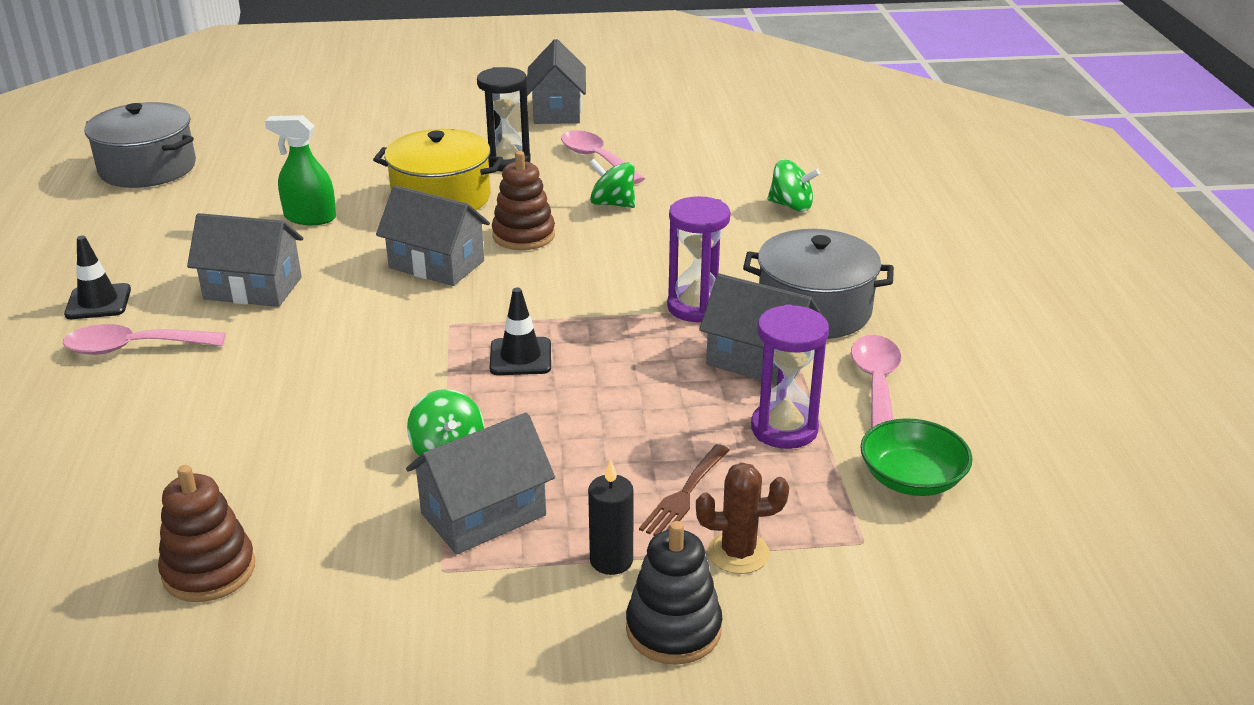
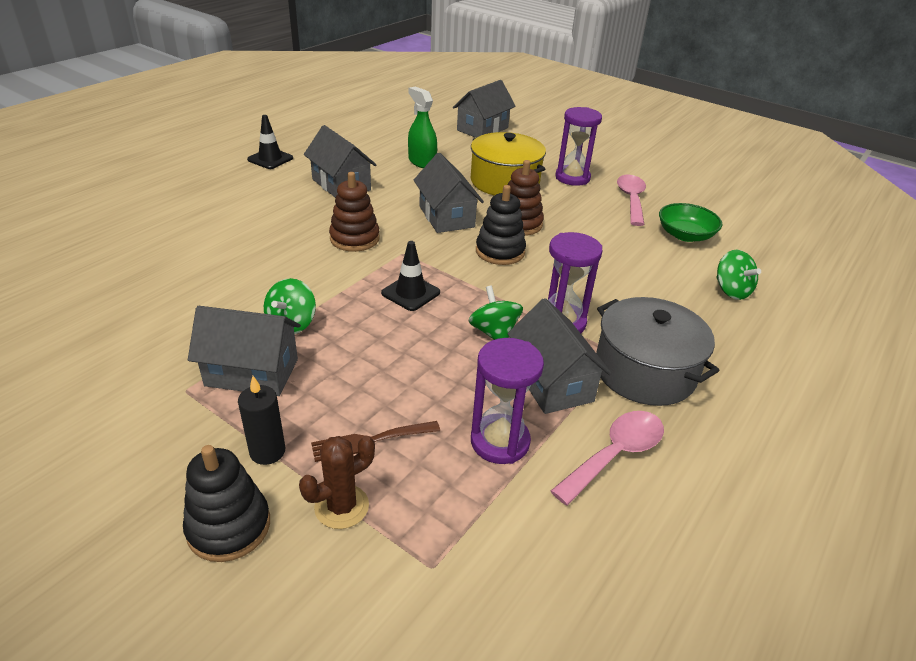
camera: 40 degrees right, 5 degrees up
(133, 348) = (249, 187): pink spoon -> none
(147, 168) = (387, 107): grey pot -> none
(209, 570) = (103, 315): brown stacking toy -> brown stacking toy (354, 238)
(506, 161) = (572, 178): black hourglass -> purple hourglass
(546, 272) = (500, 251): none -> black stacking toy
(557, 111) = (647, 162): grey house -> grey house (482, 129)
(612, 204) = (602, 231): green spinning top -> green spinning top (494, 332)
(738, 553) = (341, 506): brown cactus -> brown cactus turned 75 degrees counterclockwise
(911, 478) = (538, 546): green bowl -> green bowl (685, 235)

